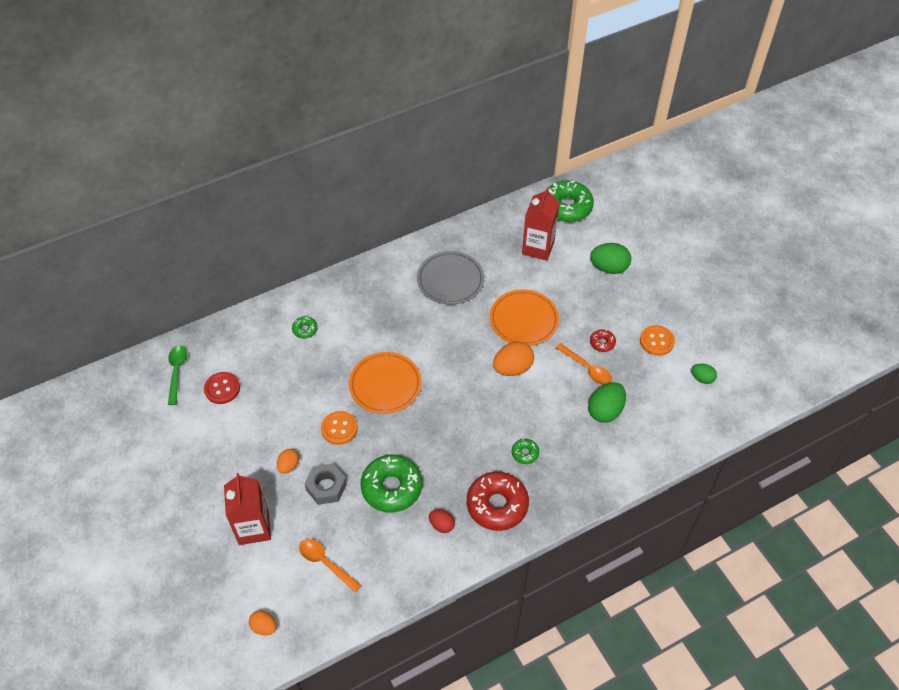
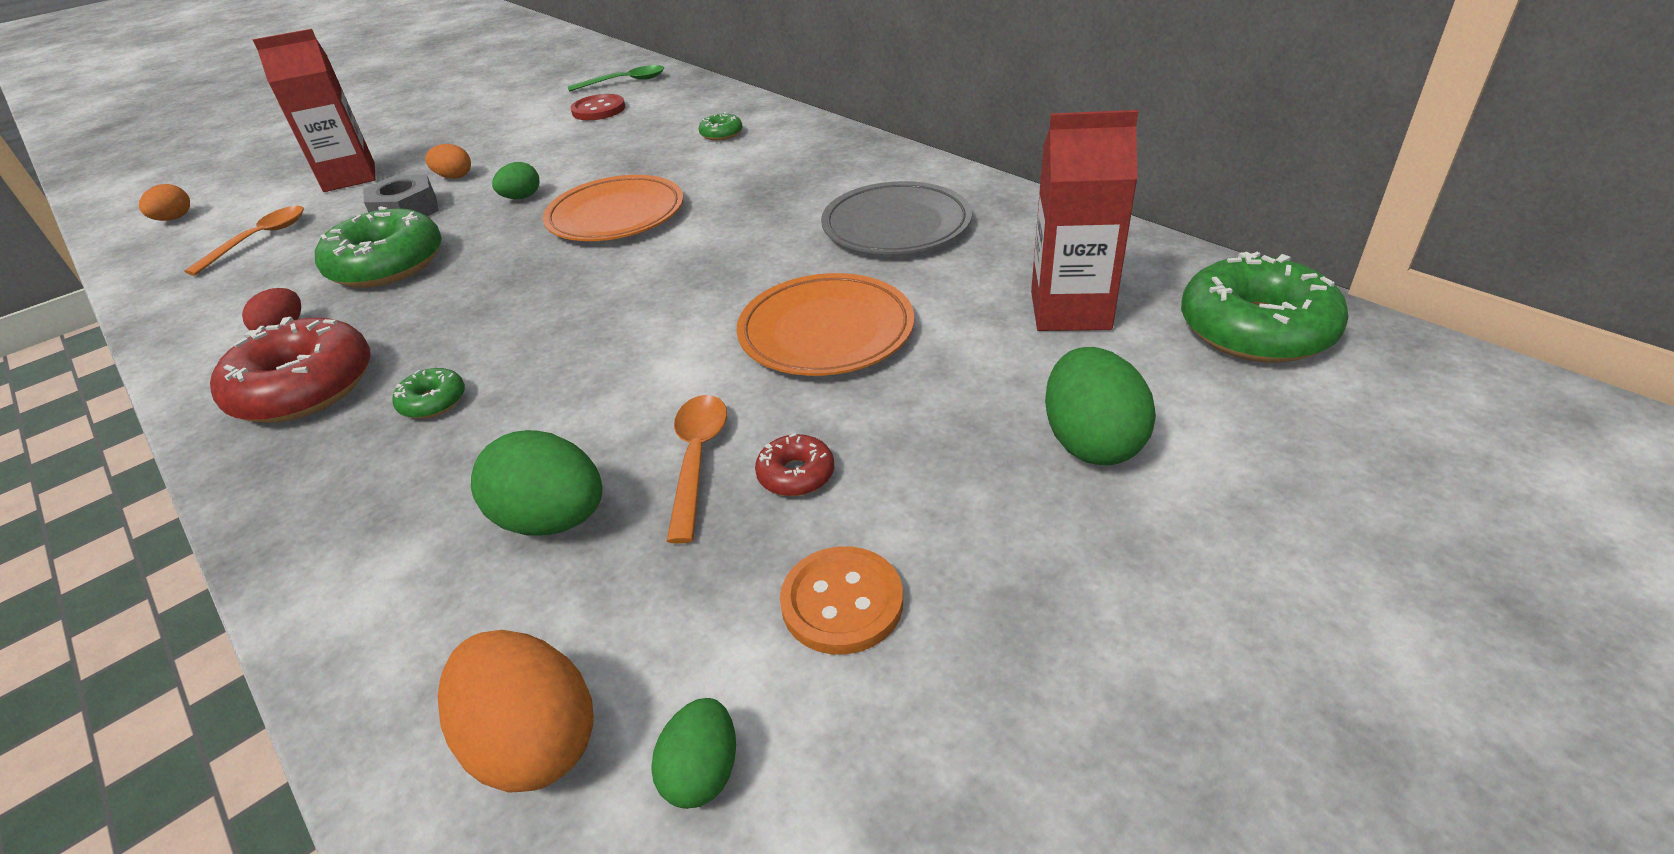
camera: 80 degrees right, 15 degrees down
(339, 428) = (521, 197): orange button -> green egg
(512, 368) = (677, 342): orange egg -> orange egg (534, 741)
(587, 368) = (697, 460): orange spoon -> orange spoon turned 150 degrees clockwise

